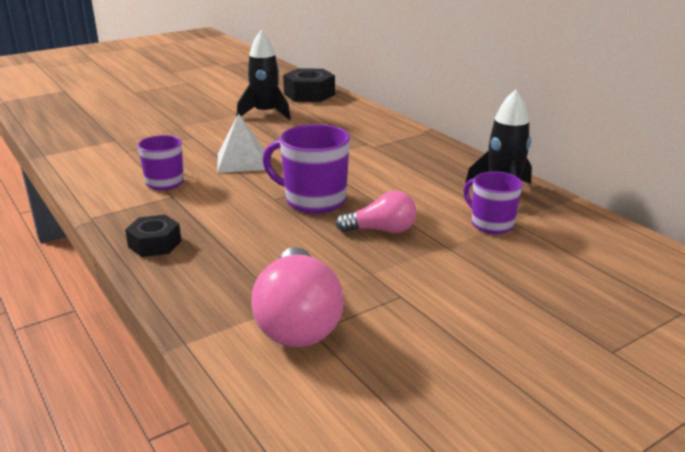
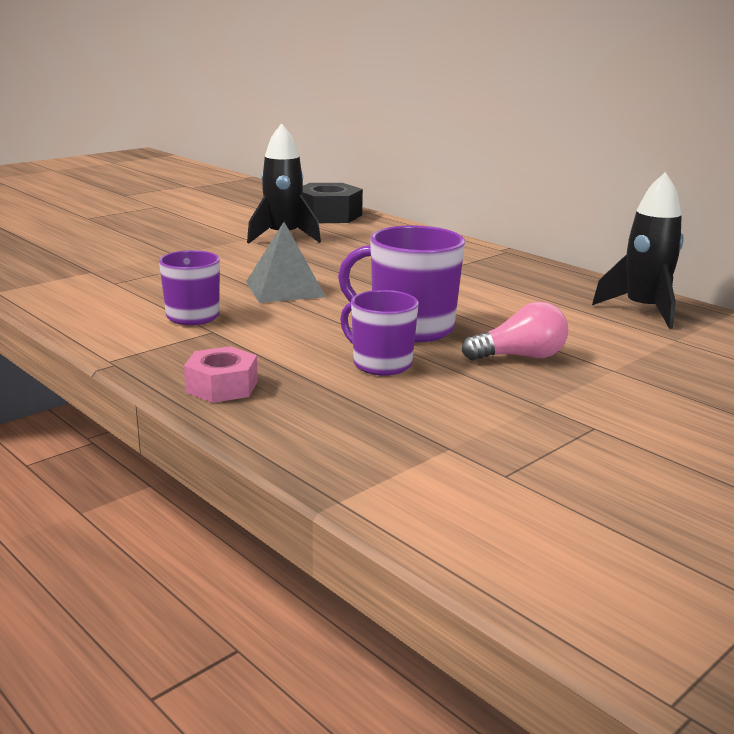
camera: 10 degrees left, 5 degrees down
(154, 244) = (222, 386): black nut -> pink nut
(242, 161) = (285, 289): white pyramid -> grey pyramid
(298, 320) = (478, 463): pink light bulb -> none
(491, 224) = (653, 344): purple mug -> purple mug (381, 364)

